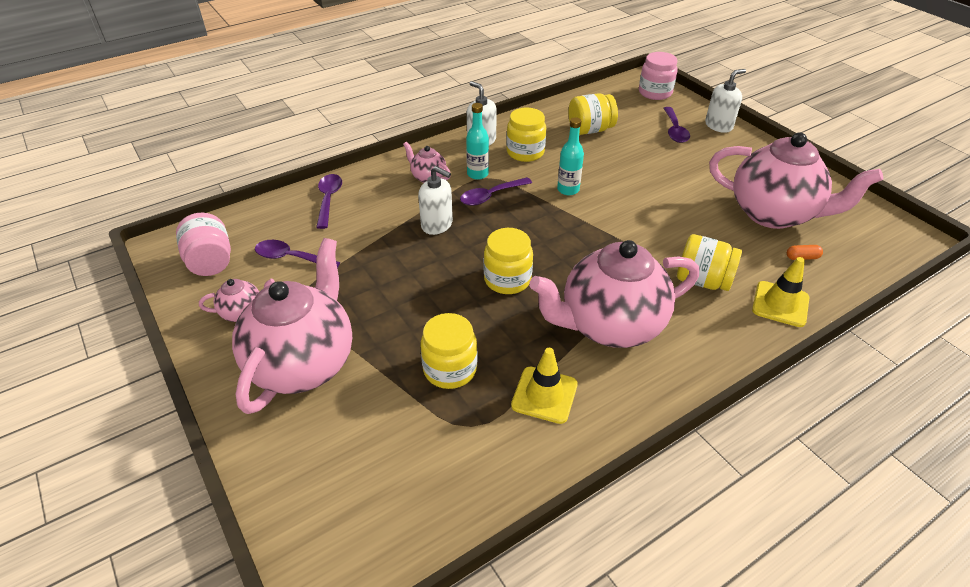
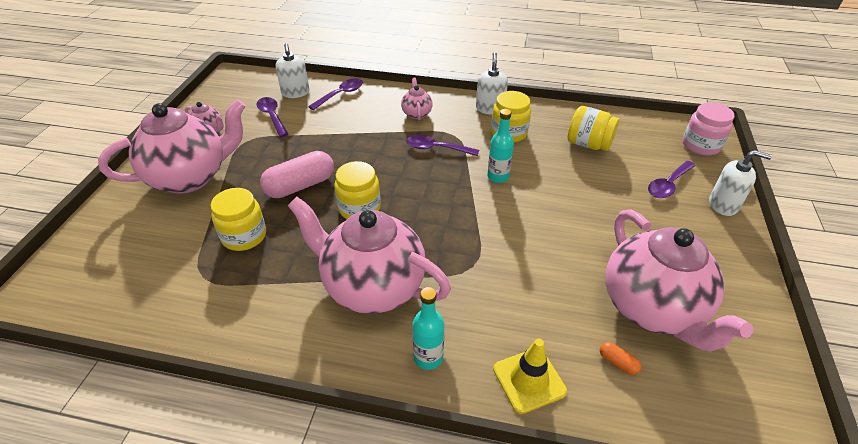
camera: 45 degrees right, 0 degrees up
(210, 261) = (236, 95): pink jar -> none
(427, 297) = (300, 186): none -> pink capsule
(437, 224) = (374, 146): white soap dispenser -> white soap dispenser (295, 93)
(477, 174) = (451, 129): turquoise bottle -> turquoise bottle (428, 357)
(544, 395) = (264, 294): yellow traffic cone -> none
(702, 280) = (492, 311): yellow jar -> none

